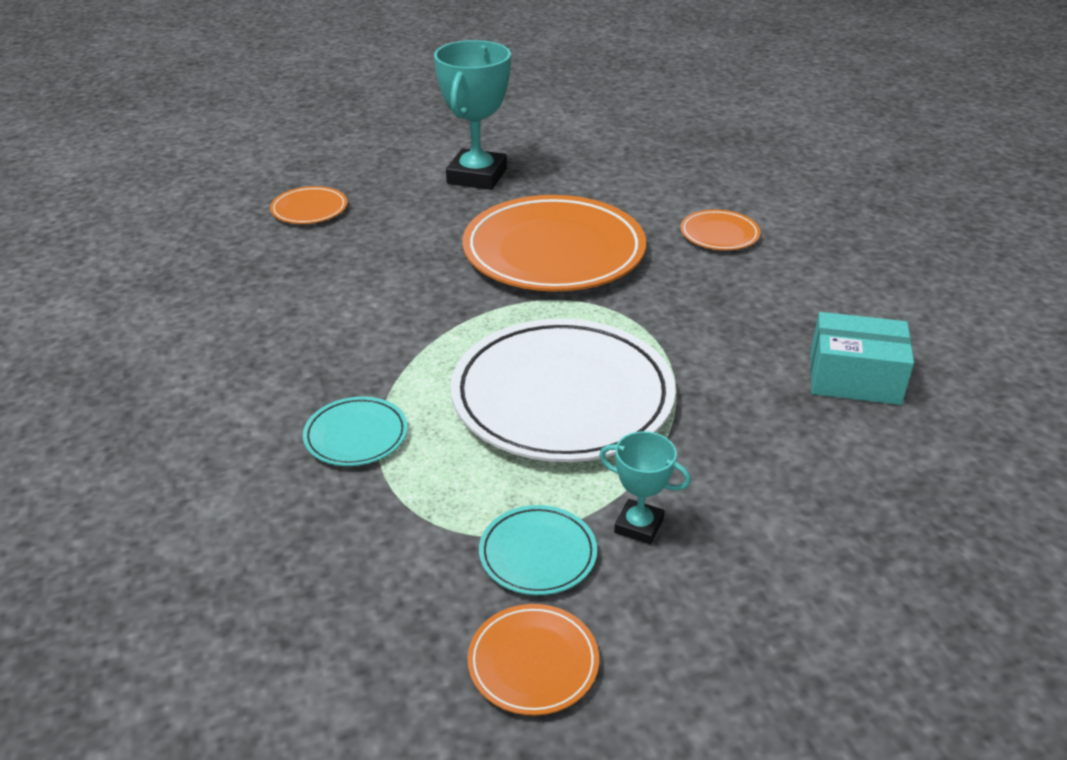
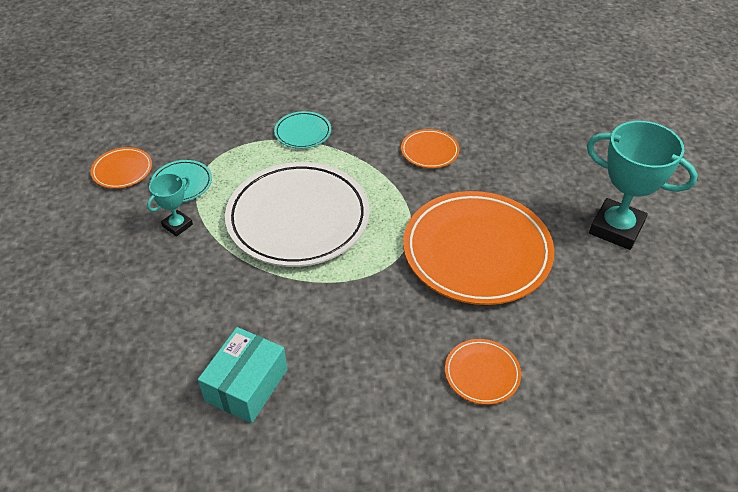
camera: 105 degrees right, 10 degrees up
(309, 209) = (567, 131): orange plate -> orange plate (429, 151)

